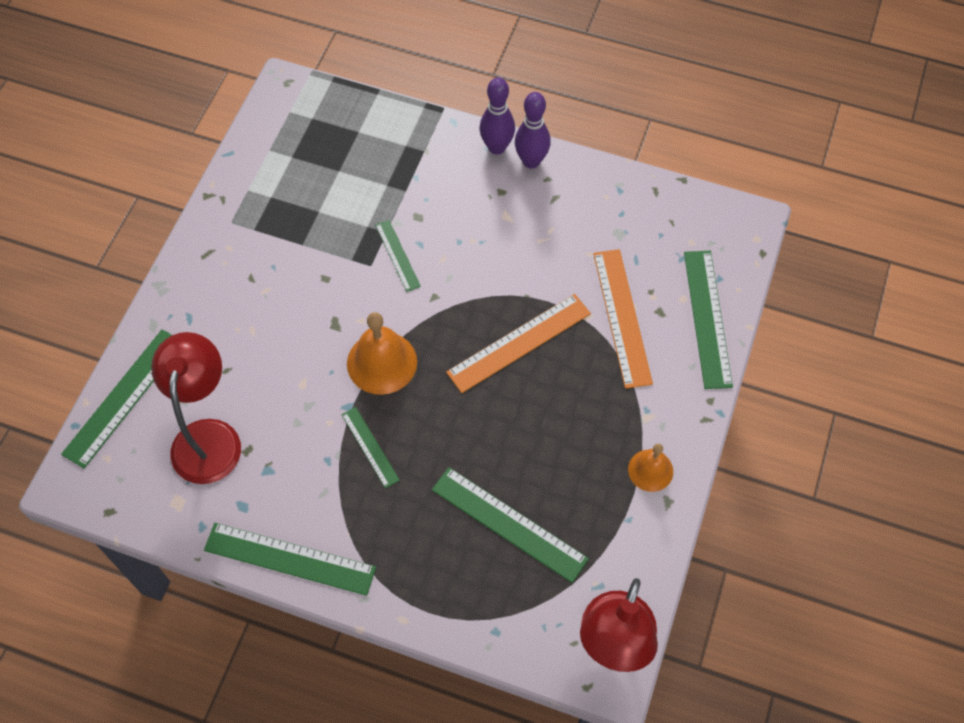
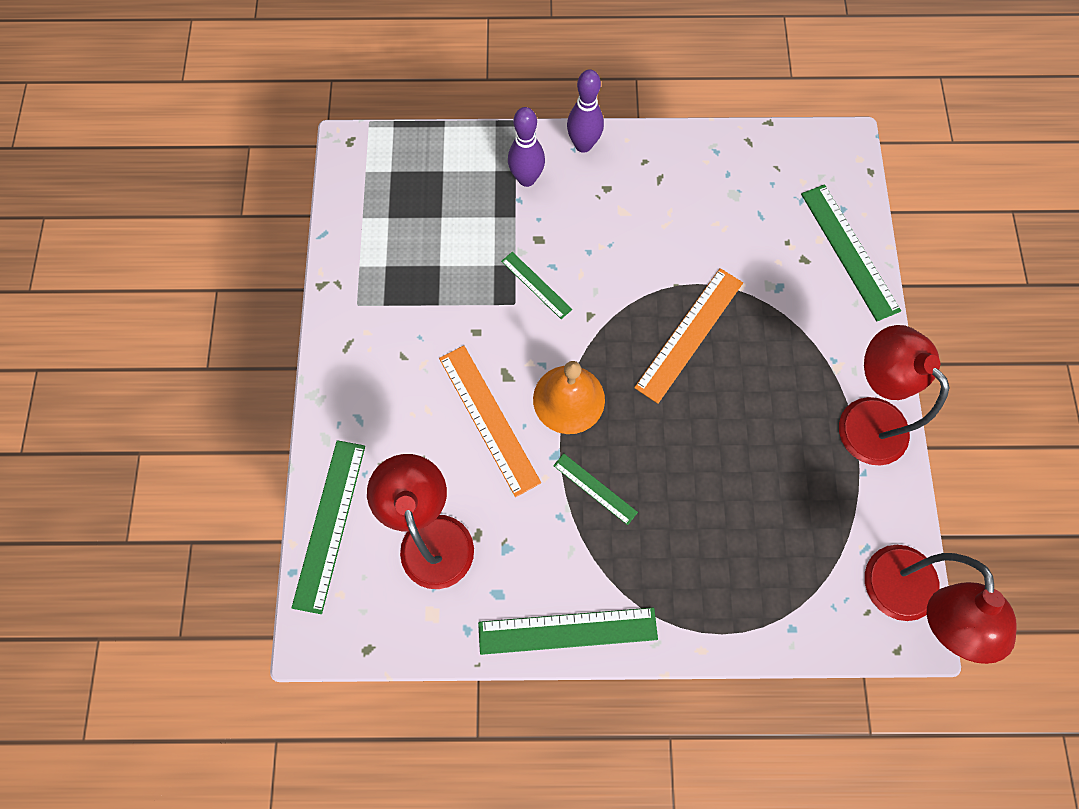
camera: 20 degrees left, 10 degrees up
(509, 524) = (758, 518): green ruler -> none
(531, 161) = (622, 148): purple bowling pin -> purple bowling pin (526, 179)
(622, 317) = (772, 276): orange ruler -> orange ruler (489, 419)
(650, 470) = (862, 418): orange bell -> red lamp

